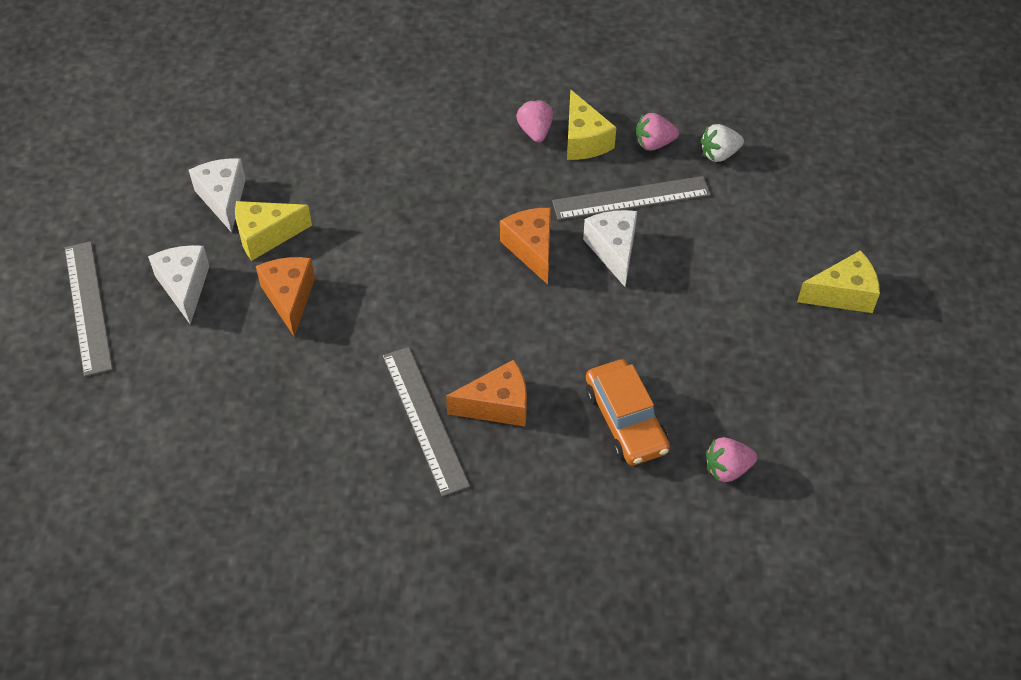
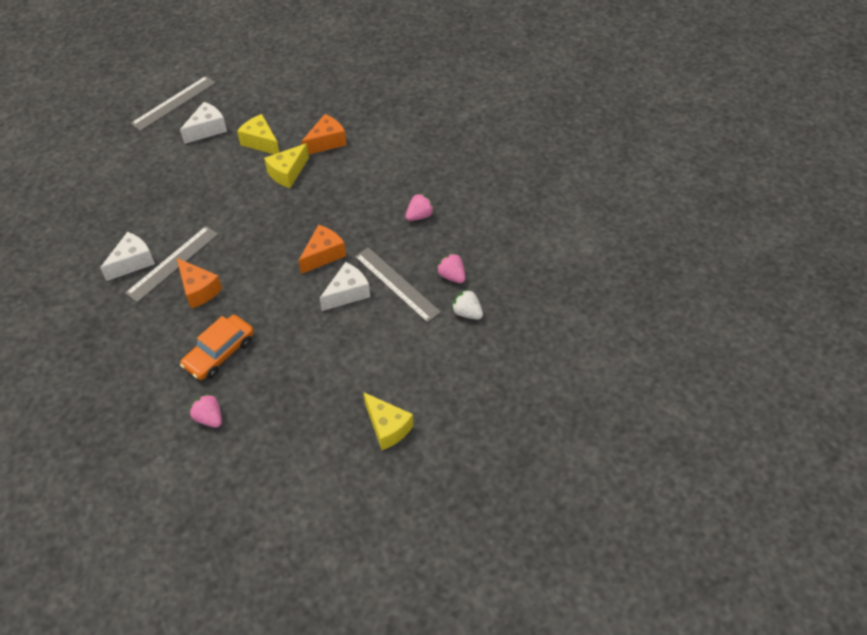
camera: 60 degrees right, 0 degrees up
(223, 199) = (276, 114): white cheese -> white cheese (133, 262)
(289, 298) = (224, 171): orange cheese -> orange cheese (326, 142)
(584, 140) = (429, 241): yellow cheese -> yellow cheese (287, 173)

